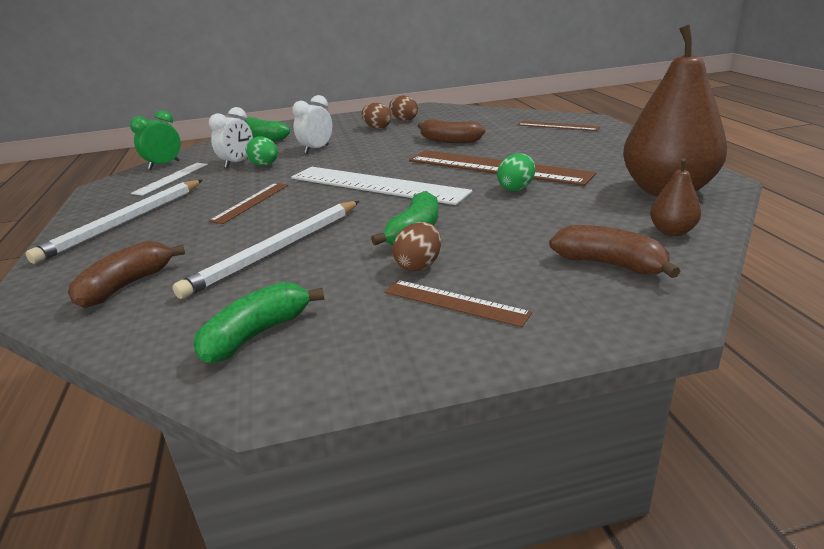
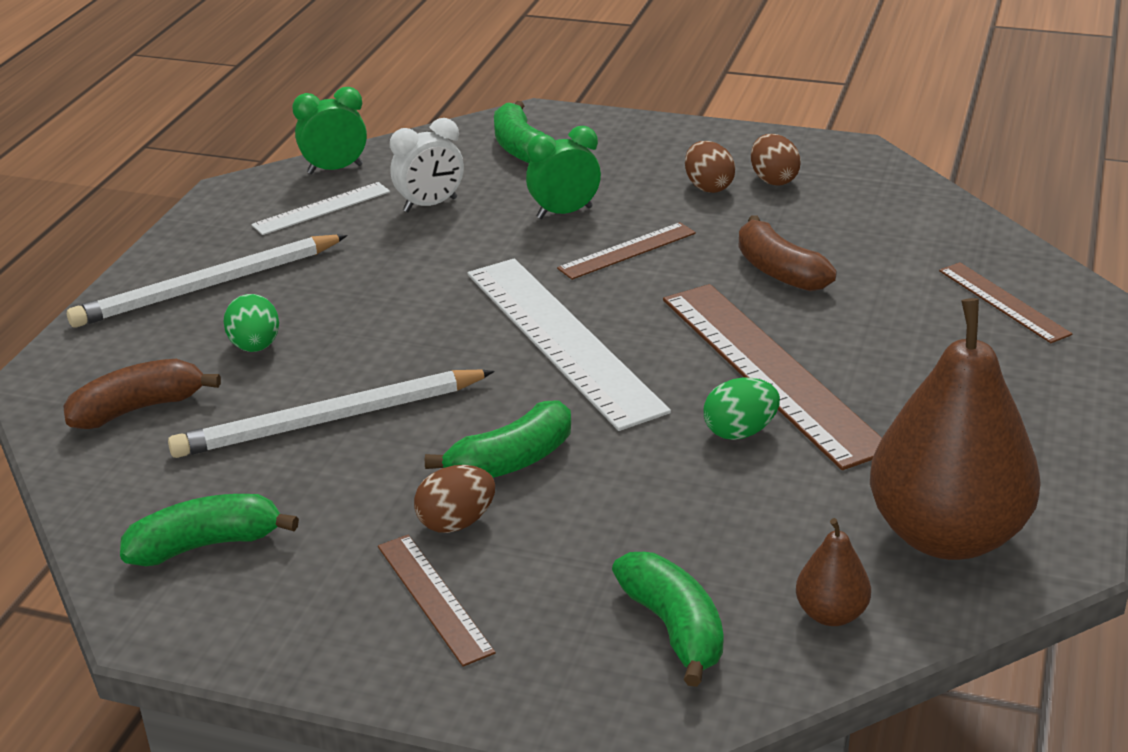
camera: 30 degrees right, 5 degrees up
(250, 202) = (375, 308): brown ruler -> brown ruler (627, 251)
(265, 165) = (460, 226): green egg -> green egg (255, 347)
(316, 149) = (564, 213): white clock -> green clock
(610, 264) = (674, 628): brown banana -> green banana

